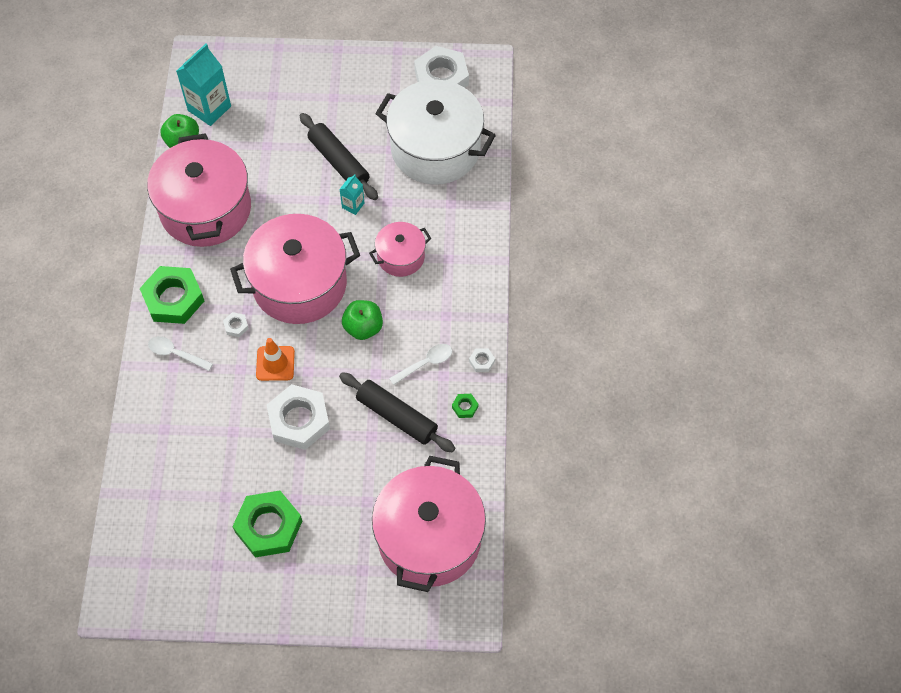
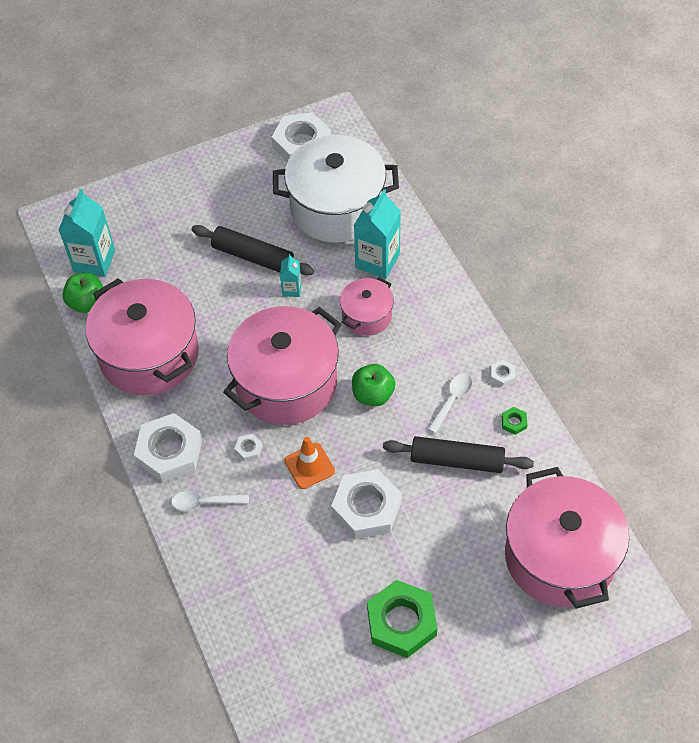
camera: 25 degrees left, 5 degrees down
(173, 298) = (169, 451): green nut -> white nut
(440, 212) = (377, 261): none -> turquoise carton

